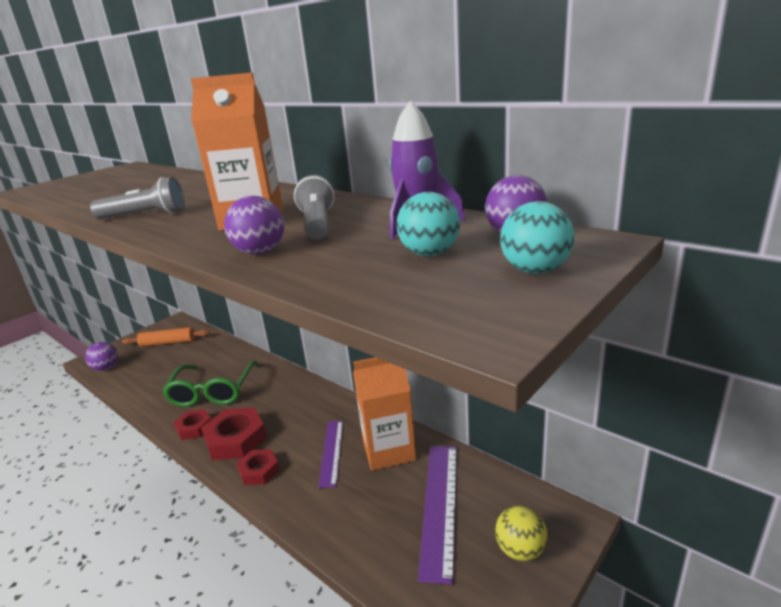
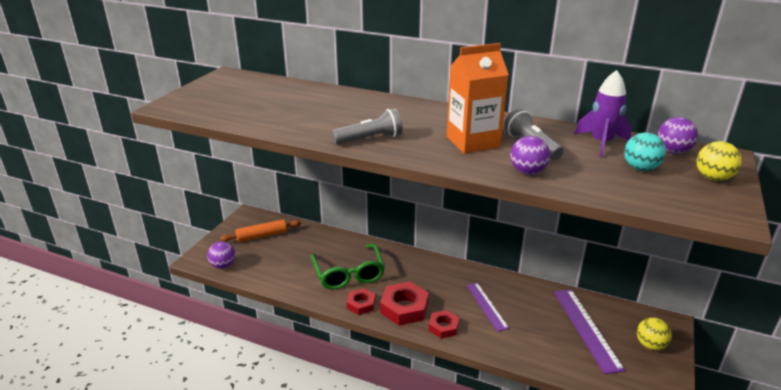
camera: 20 degrees left, 5 degrees up
(388, 450) = (526, 298): orange carton -> none
(535, 270) = (713, 178): turquoise ball -> yellow ball

